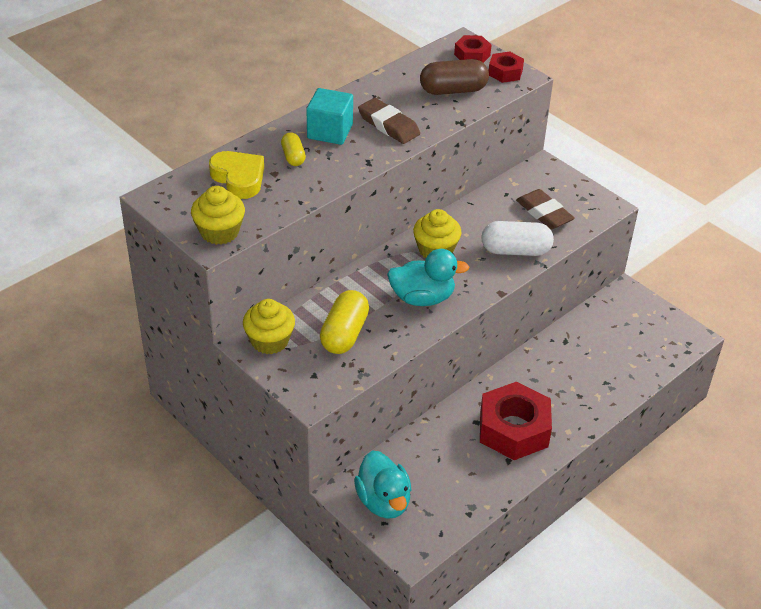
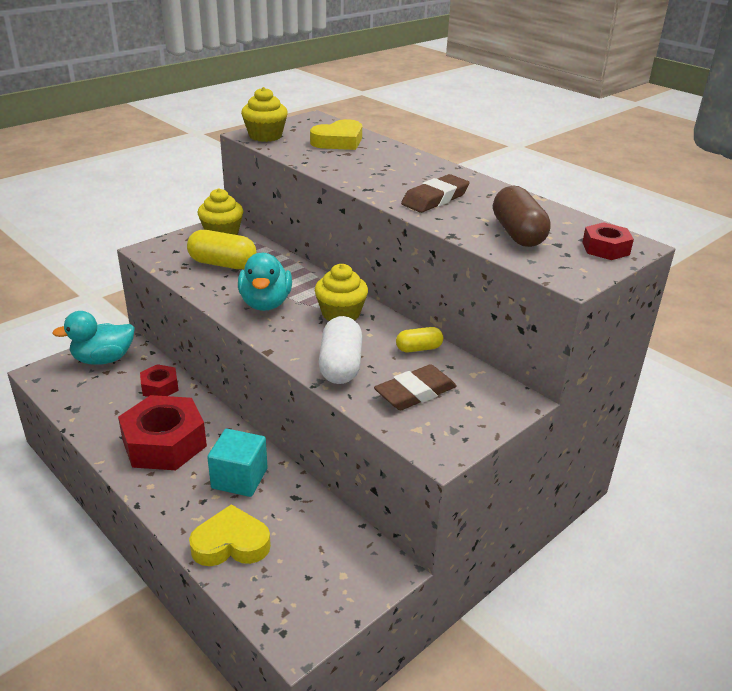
camera: 90 degrees right, 10 degrees down
(293, 157) = (372, 159): yellow capsule -> yellow capsule (419, 348)
(330, 131) = (417, 174): turquoise cube -> turquoise cube (239, 478)
(505, 72) = (575, 267): red nut -> red nut (160, 387)
(620, 374) = (231, 544): none -> yellow heart

